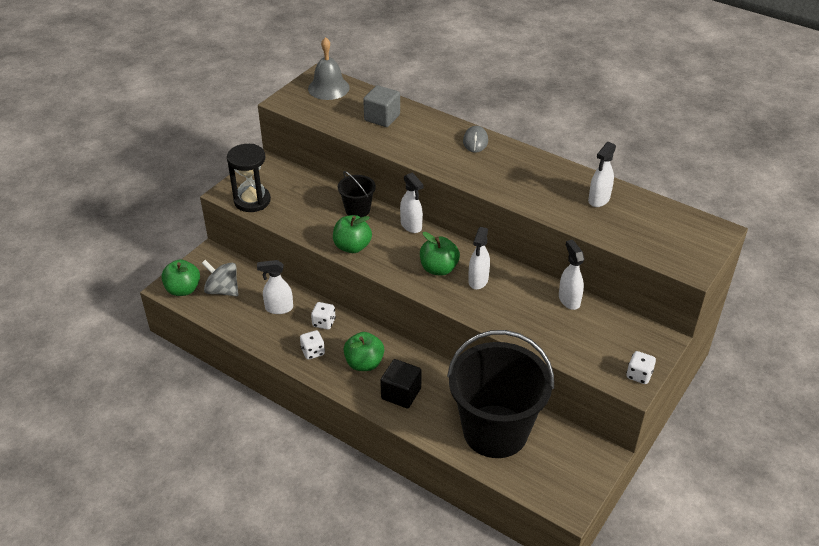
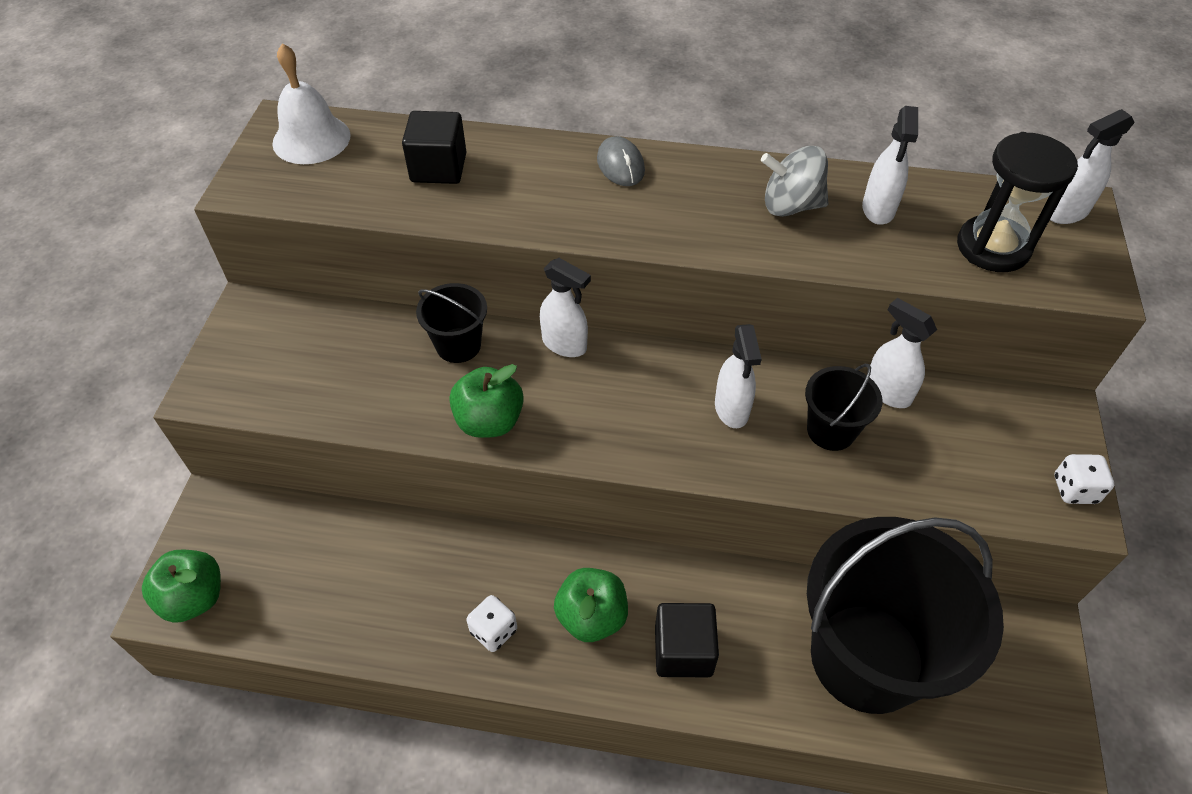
camera: 25 degrees left, 10 degrees up
(222, 290) = (270, 570): grey spinning top -> grey spinning top (790, 205)
(252, 201) = (259, 392): black hourglass -> black hourglass (993, 247)
(279, 308) = (389, 567): white spray bottle -> white spray bottle (1065, 213)
(324, 323) = (482, 564): white dice -> none
(328, 88) = (311, 139): grey bell -> white bell
(382, 118) = (438, 168): grey cube -> black cube
(438, 269) = (657, 410): green apple -> none
(524, 306) = (831, 430): none -> black bucket

